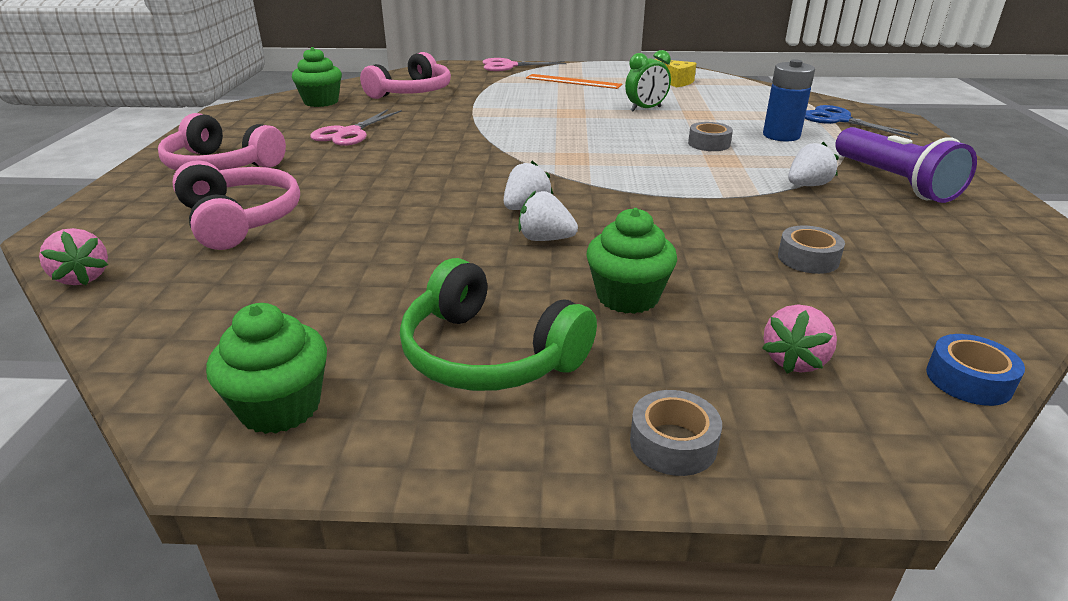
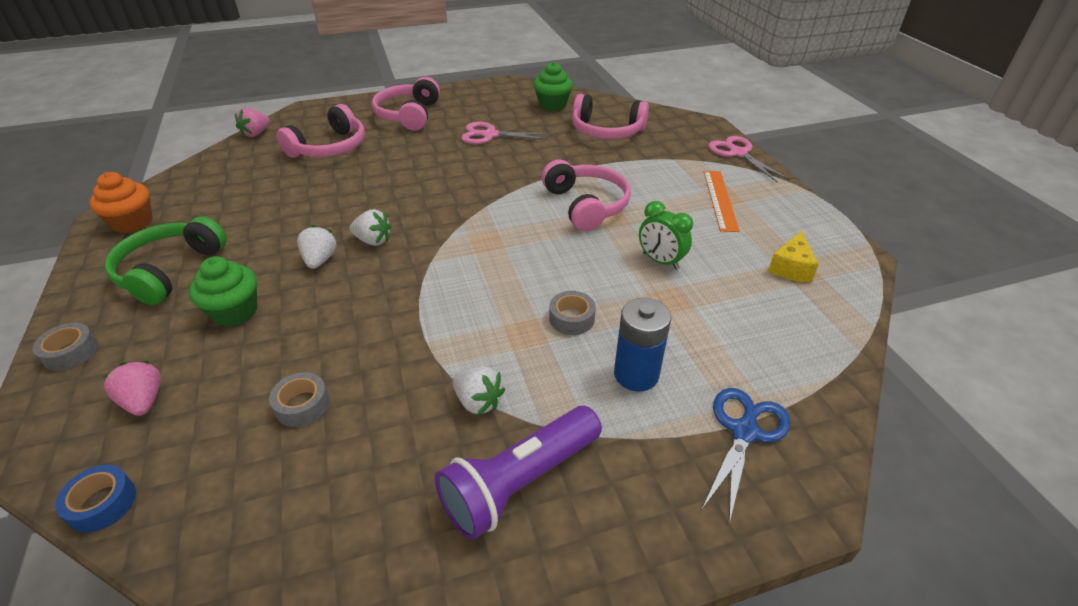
camera: 70 degrees right, 10 degrees up
(280, 407) = (133, 222): green cupcake -> orange cupcake
(541, 117) = (586, 205): none -> pink headphones
(795, 361) = (144, 401): pink strawberry -> pink strawberry turned 45 degrees clockwise

